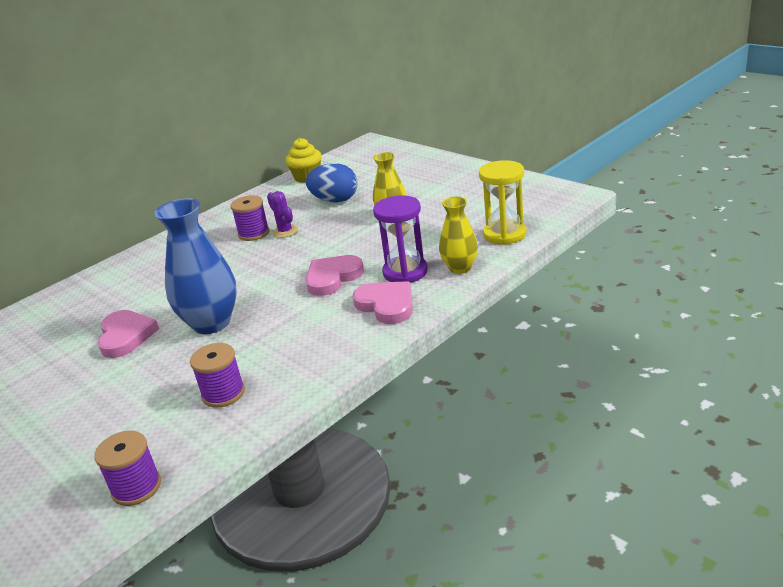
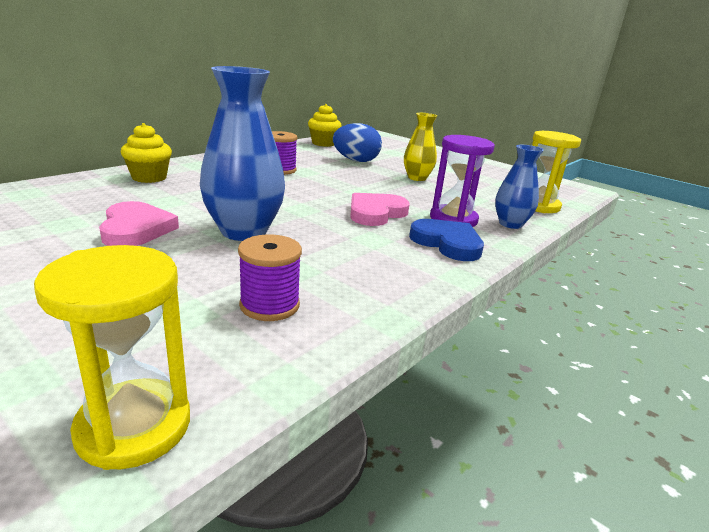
camera: 10 degrees left, 5 degrees down
(132, 271) = (149, 177): none -> yellow cupcake
(136, 487) = (134, 426): purple spool -> yellow hourglass
(285, 231) = (312, 173): purple cactus -> none
(386, 305) = (447, 243): pink heart -> blue heart
(460, 268) = (510, 224): yellow vase -> blue vase

